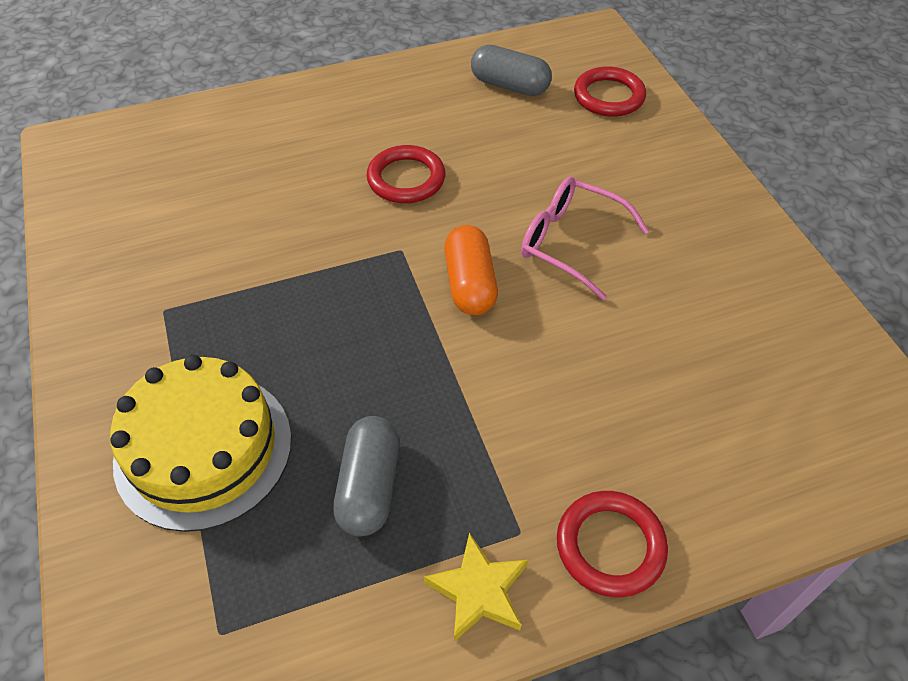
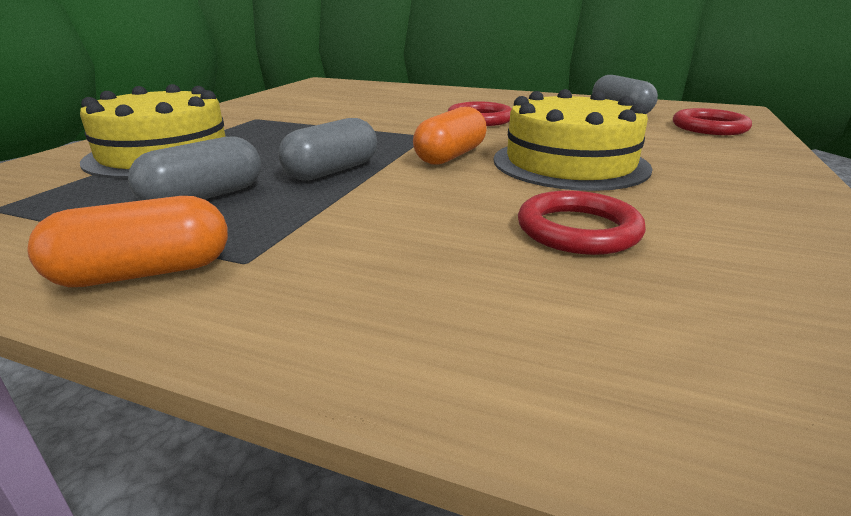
camera: 40 degrees right, 25 degrees down
(410, 375) = (332, 171): none -> grey capsule
(479, 591) = (144, 273): yellow star -> orange capsule
(570, 242) = (570, 163): pink glasses -> yellow cake
(610, 546) = (300, 310): red ring -> red ring (578, 230)

